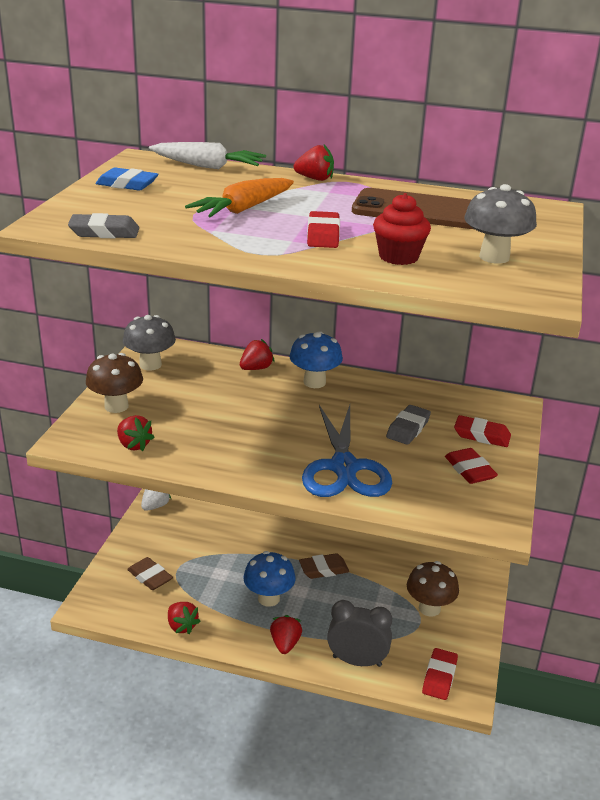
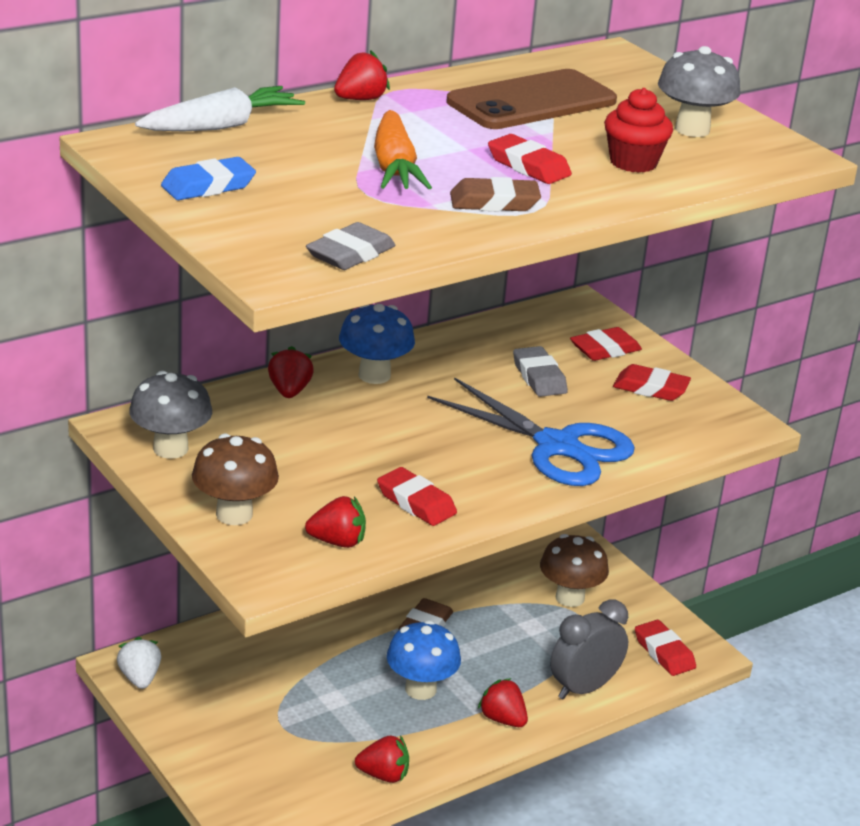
camera: 50 degrees left, 0 degrees up
(150, 577) = (268, 754): brown eraser -> brown eraser (494, 202)
(209, 450) = (416, 502): none -> red eraser

